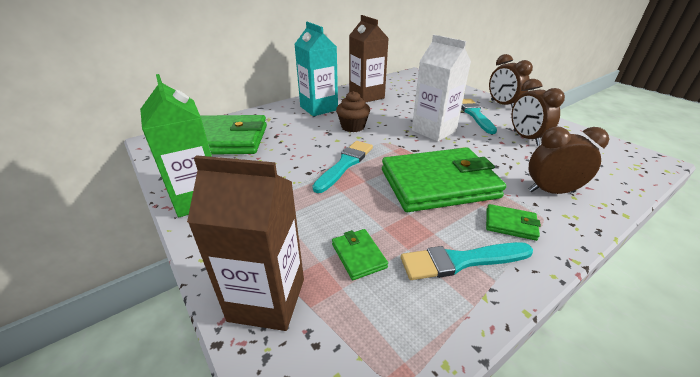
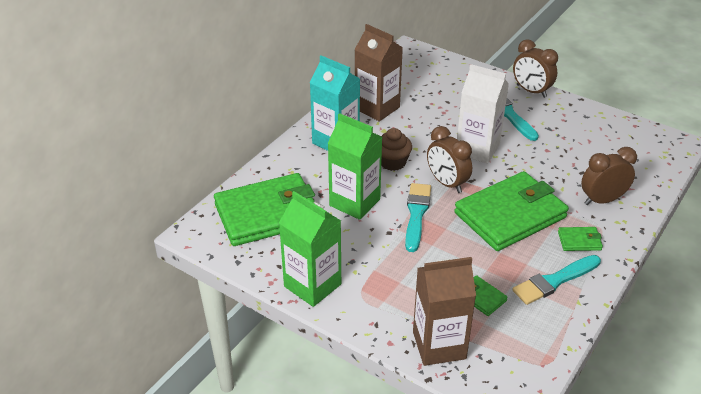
camera: 20 degrees left, 5 degrees up
(298, 146) = (354, 202): none -> green carton
(526, 138) = (567, 139): brown clock -> brown clock (447, 183)

